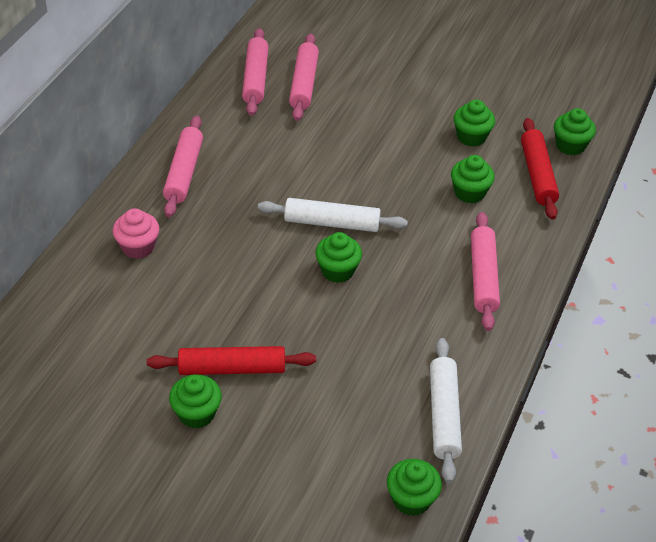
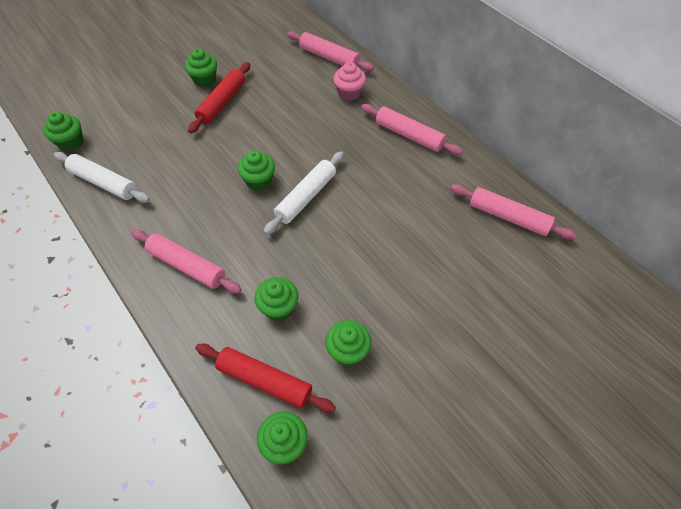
camera: 120 degrees right, 10 degrees up
(303, 84) = (487, 249): pink rolling pin -> pink rolling pin (329, 57)

